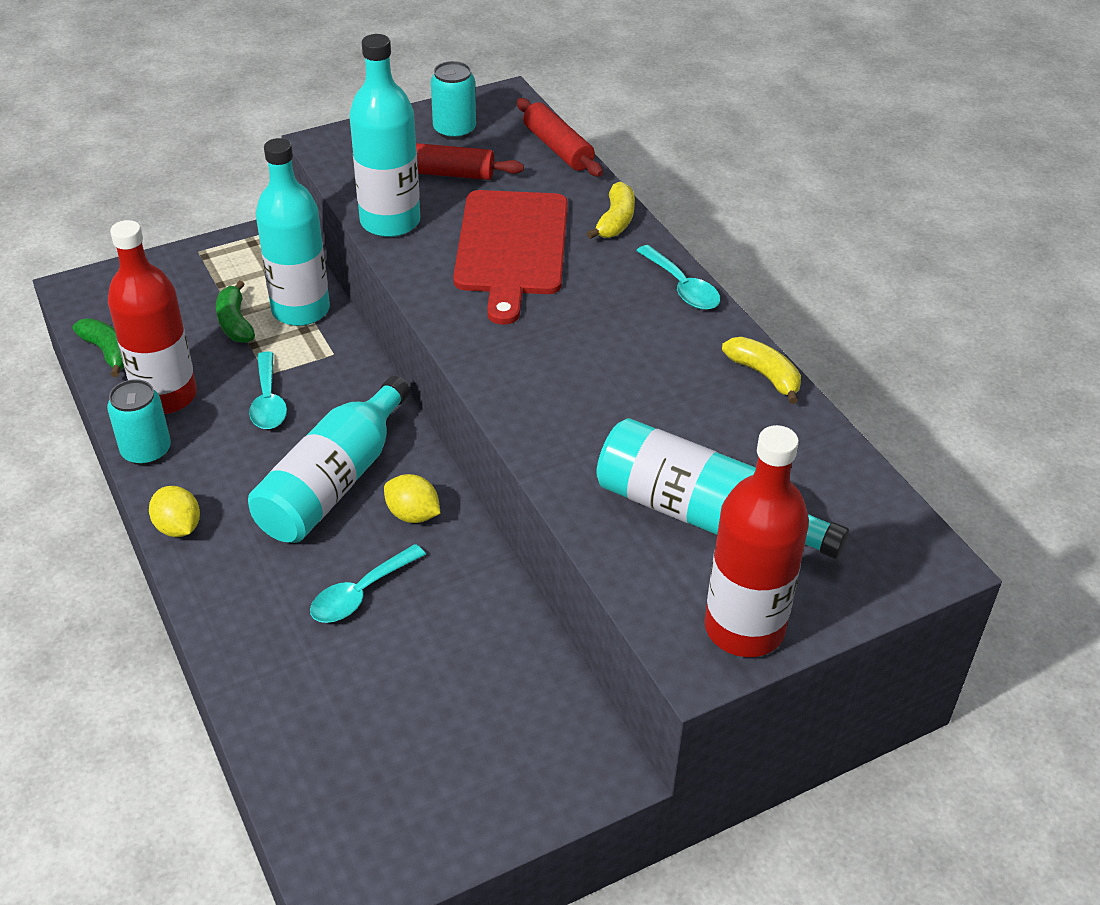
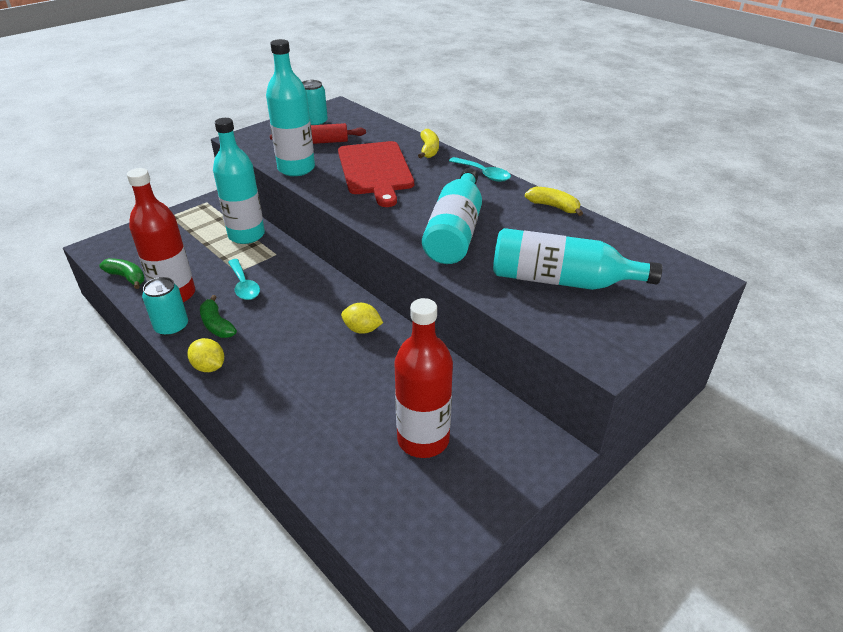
camera: 15 degrees left, 5 degrees down
(235, 323) = (207, 248): green banana -> green banana (217, 325)
(333, 482) = (304, 321): turquoise bottle -> turquoise bottle (455, 231)
(361, 593) = (348, 380): turquoise spoon -> none
(558, 148) = (378, 123): red rolling pin -> none
(744, 628) = (621, 335): red bottle -> red bottle (423, 439)

